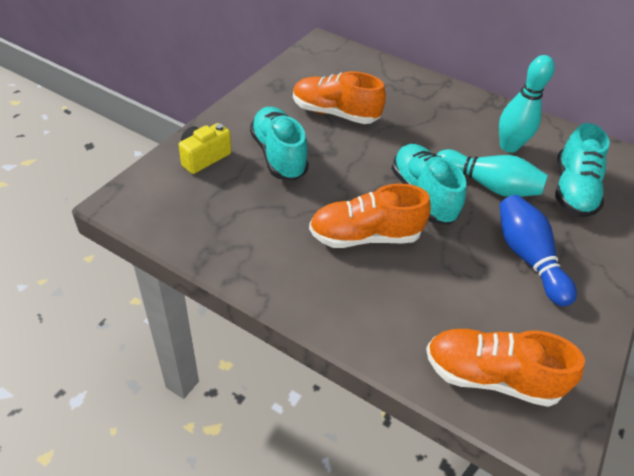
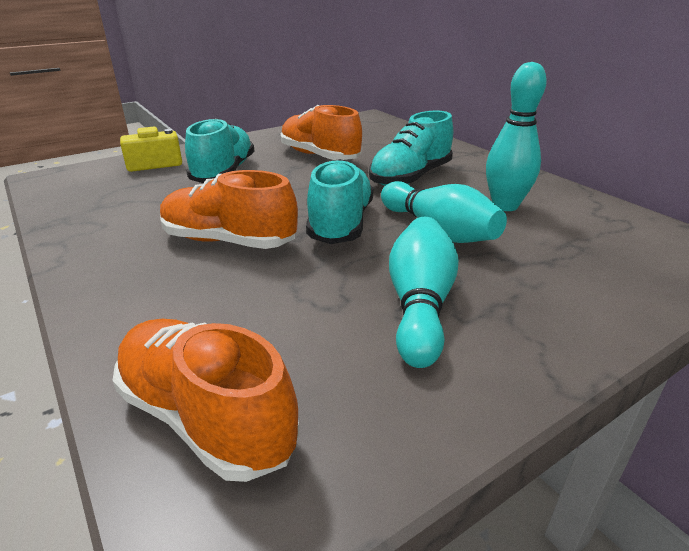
camera: 30 degrees right, 15 degrees down
(527, 257) = (419, 305): blue bowling pin -> turquoise bowling pin
(572, 190) = (564, 257): turquoise shoe -> turquoise shoe (410, 177)

